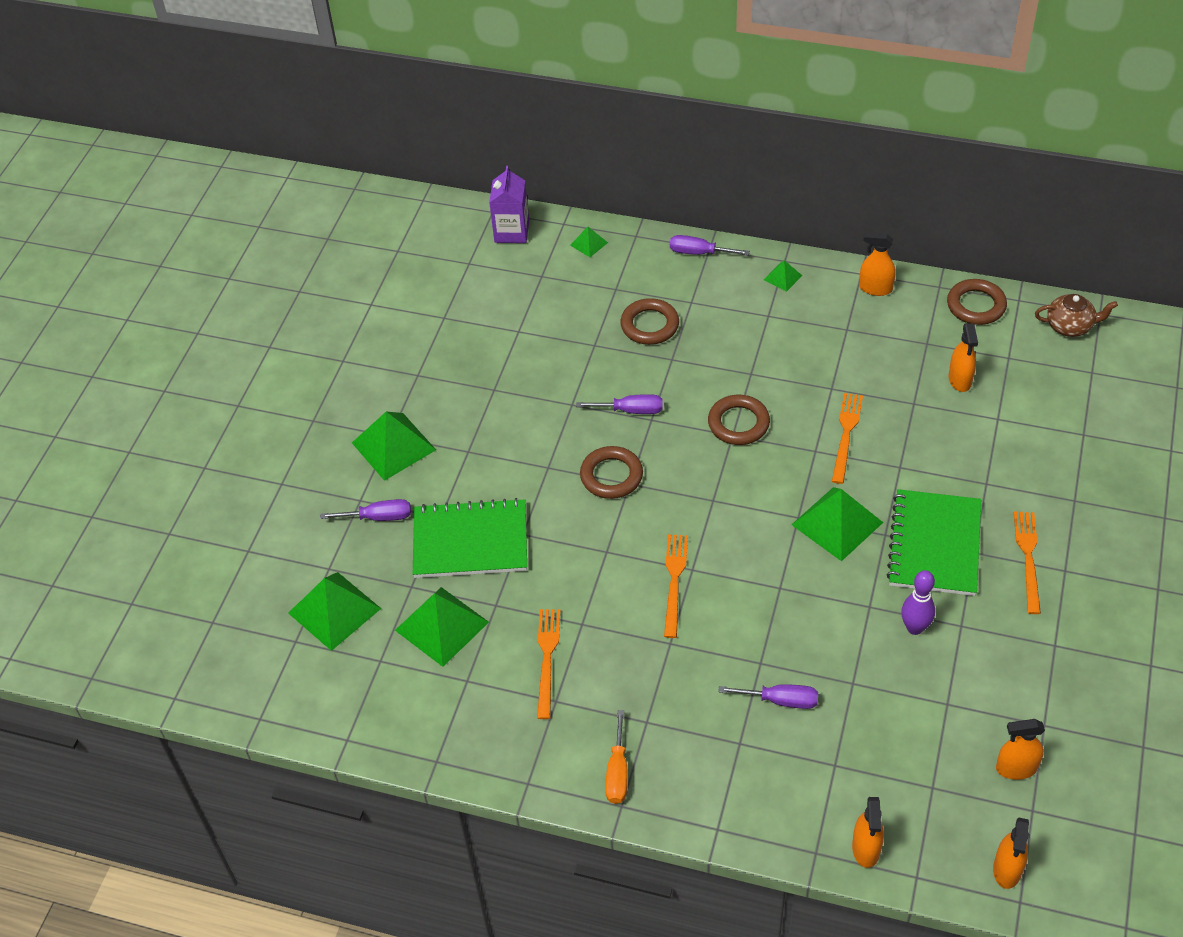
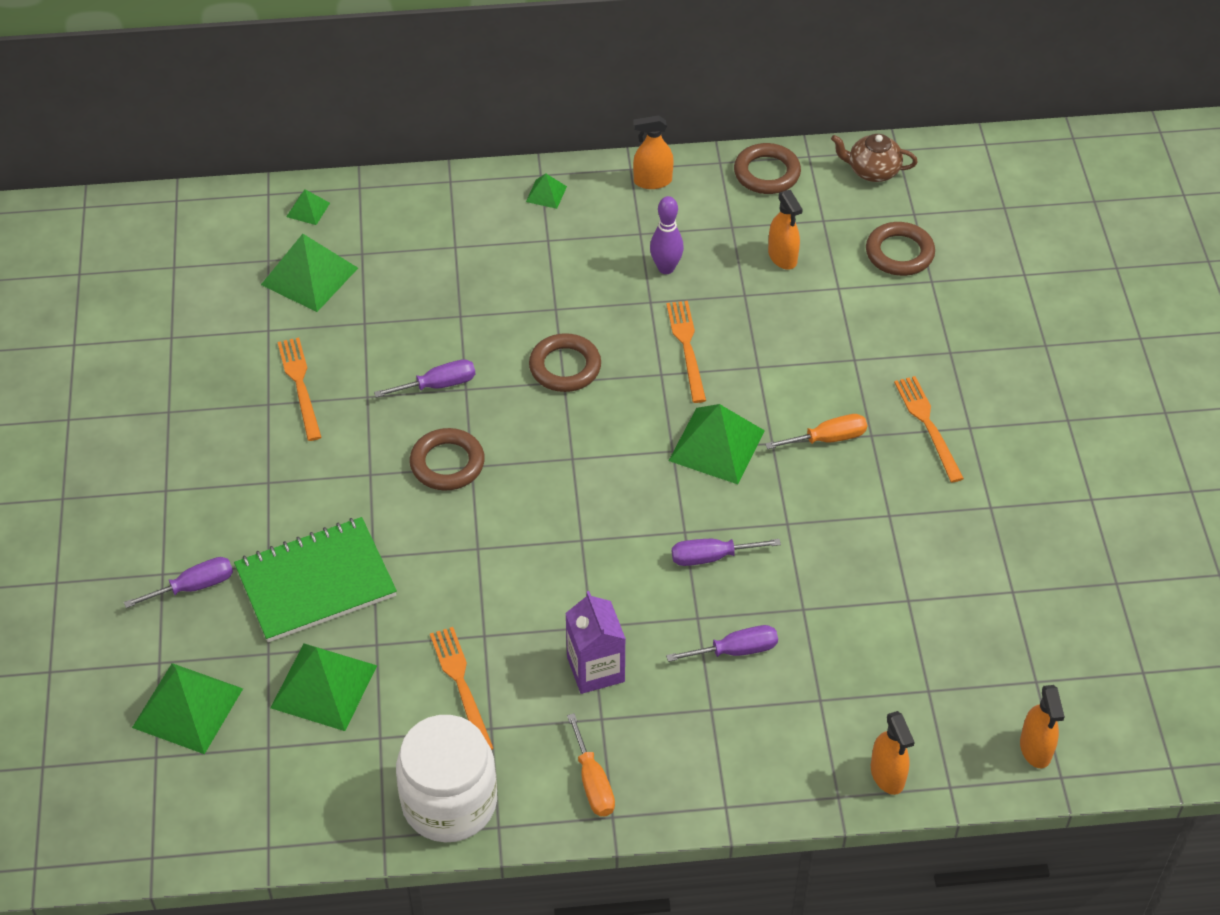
camera: 25 degrees left, 0 degrees up
(394, 446) = (176, 500): green pyramid -> green pyramid (309, 276)
(498, 750) = (449, 802): none -> white jar
(511, 232) = (210, 218): purple carton -> purple carton (595, 669)
(649, 325) = (419, 284): brown ring -> brown ring (899, 253)
(674, 581) = (567, 558): orange fork -> orange fork (300, 385)
(699, 253) = (440, 189): purple screwdriver -> purple screwdriver (711, 557)
(915, 628) = (843, 532): purple bowling pin -> purple bowling pin (666, 268)
(935, 545) = (828, 439): green notebook -> orange screwdriver
(1016, 768) = (1003, 644): orange spray bottle -> none
(1070, 326) = (872, 171): brown teapot -> brown teapot turned 150 degrees counterclockwise

